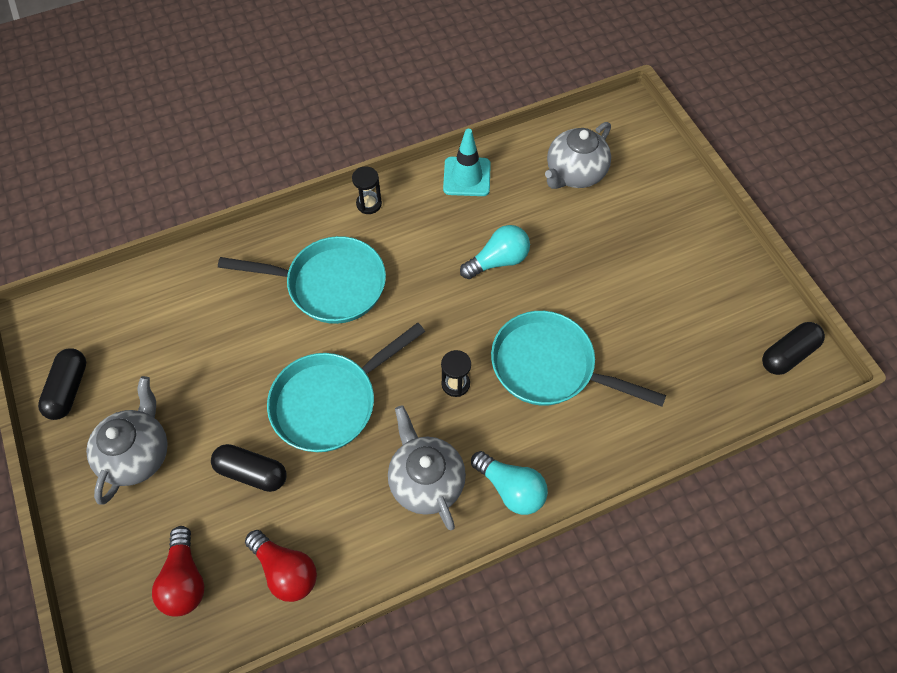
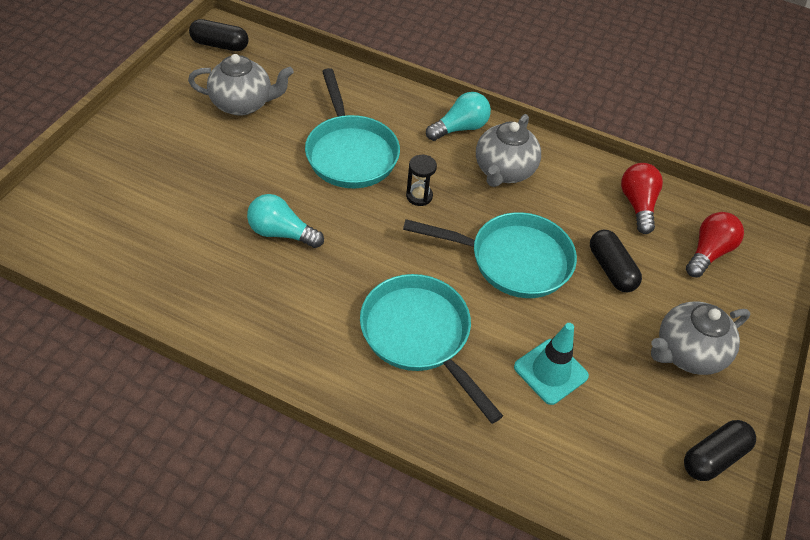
camera: 135 degrees left, 10 degrees down
(369, 204) = (304, 369): black hourglass -> none
(467, 177) = (201, 311): turquoise traffic cone -> turquoise traffic cone (550, 371)
(511, 488) = (460, 128): turquoise light bulb -> turquoise light bulb turned 60 degrees clockwise
(574, 174) = (132, 232): grey teapot -> grey teapot (243, 104)

